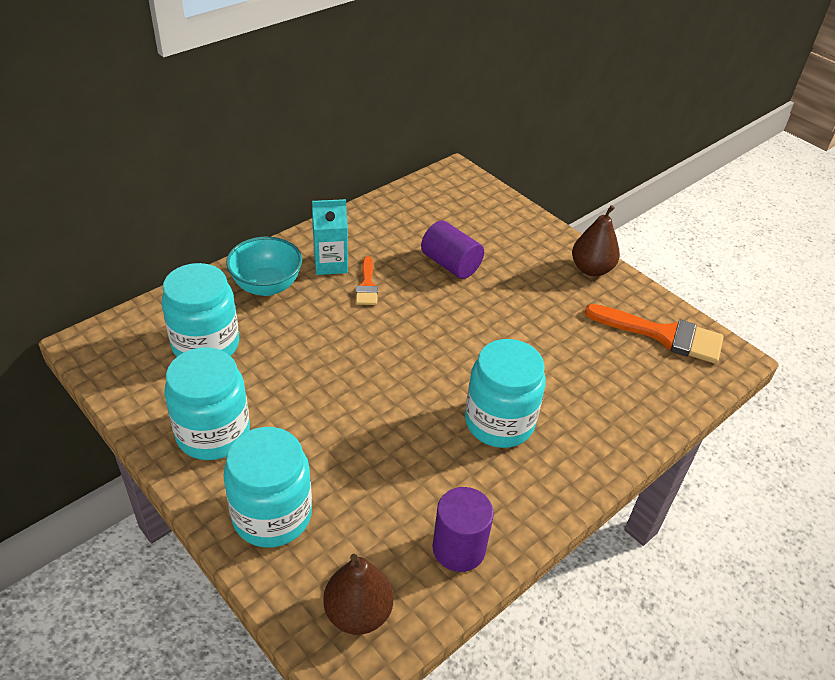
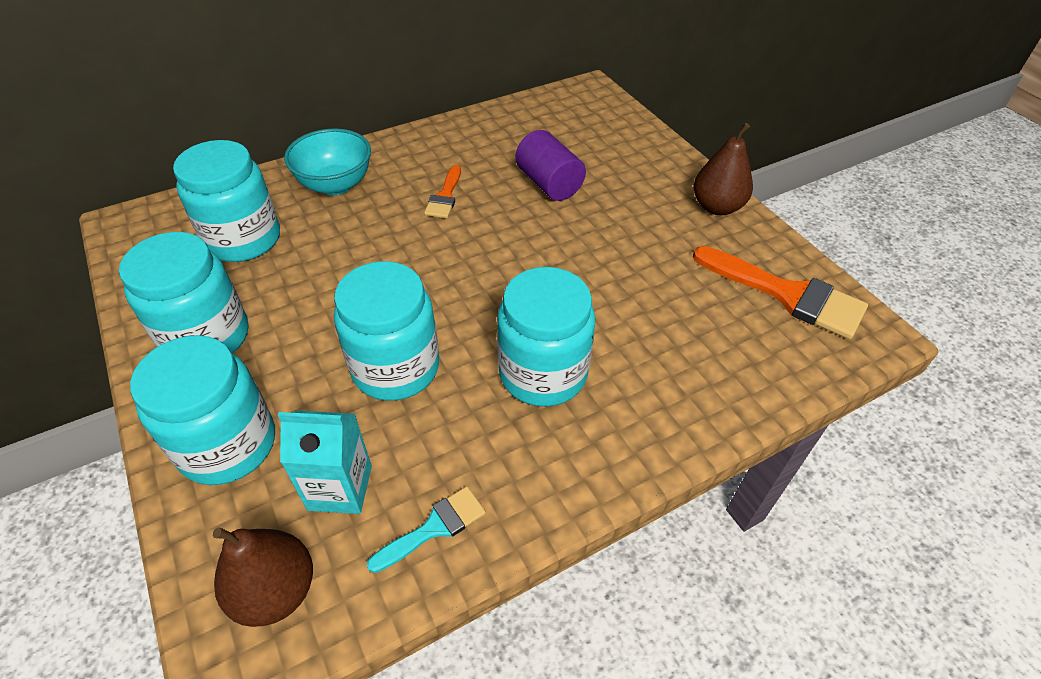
camera: 15 degrees right, 5 degrees up
(330, 264) = (414, 169): turquoise carton -> turquoise carton (340, 488)
(382, 435) = (395, 368): none -> turquoise jar
(458, 548) = (434, 527): purple cylinder -> turquoise brush

